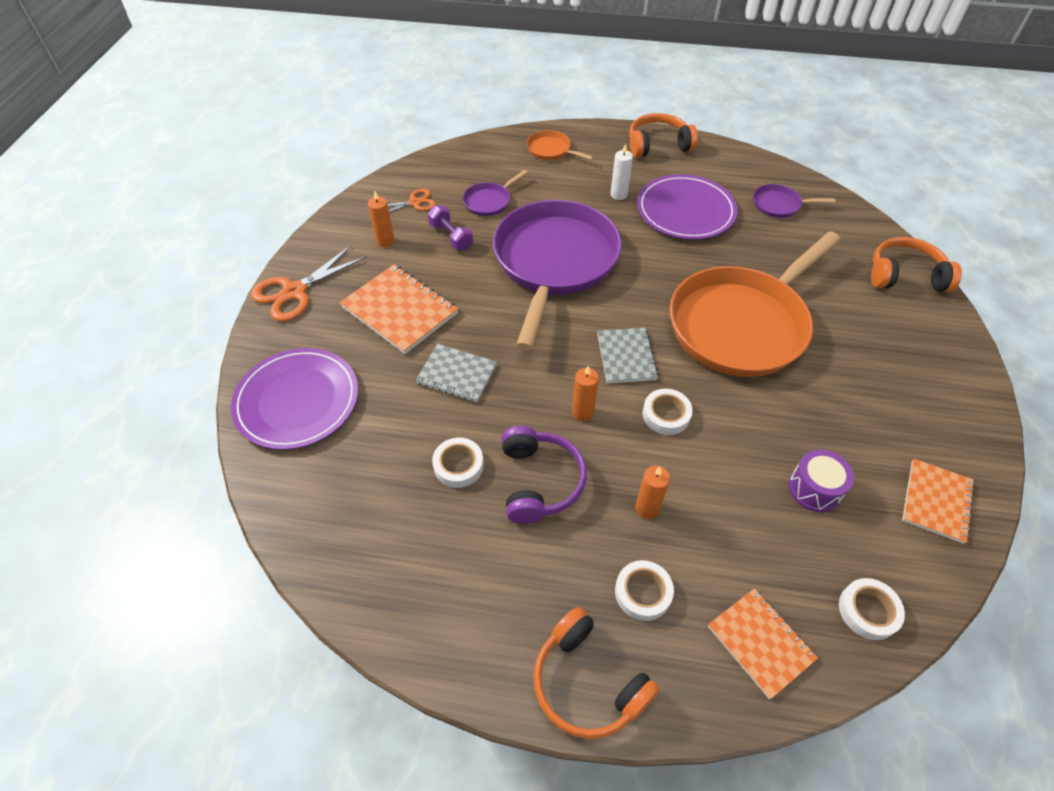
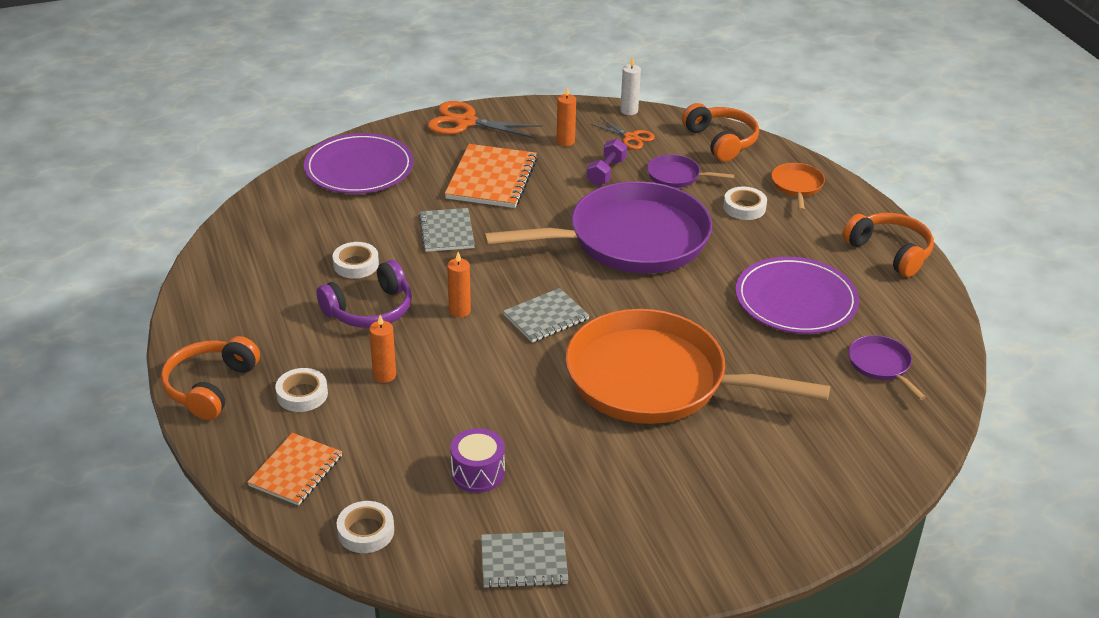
camera: 60 degrees right, 15 degrees down
(618, 195) = (773, 249): white candle -> white candle (629, 111)
(666, 415) = (495, 360): white tape -> white tape (744, 207)
(905, 275) = (855, 490): orange headphones -> orange headphones (721, 141)
(936, 501) = (524, 561): orange notebook -> grey notebook

